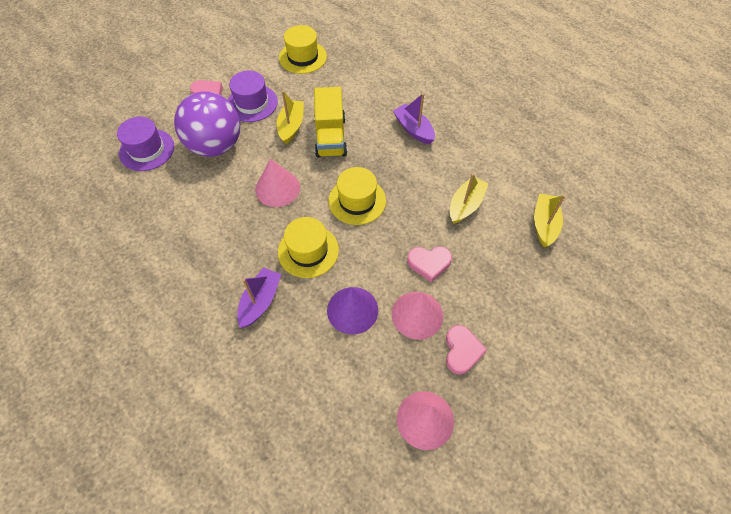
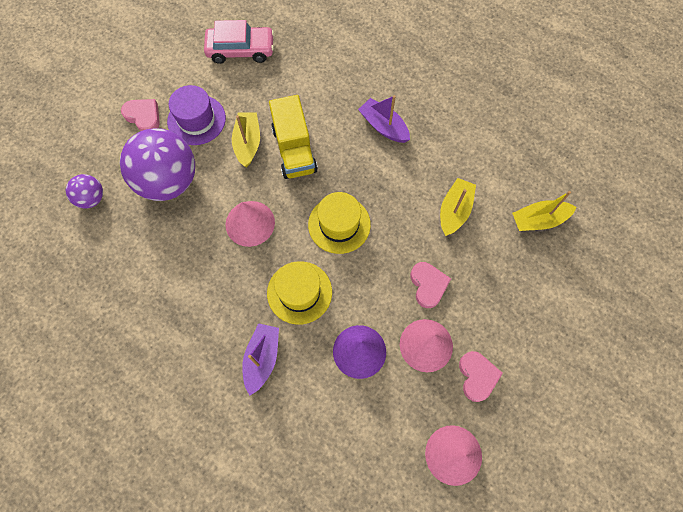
camera: 10 degrees left, 10 degrees up
(147, 150) = (91, 198): purple hat -> purple ball
(303, 57) = (241, 50): yellow hat -> pink car
(429, 263) = (428, 285): pink heart -> pink heart turned 90 degrees counterclockwise
(544, 224) = (538, 220): yellow boat -> yellow boat turned 105 degrees counterclockwise

